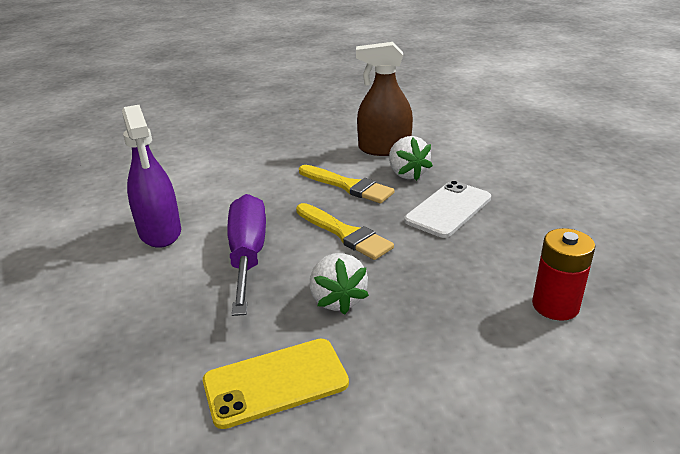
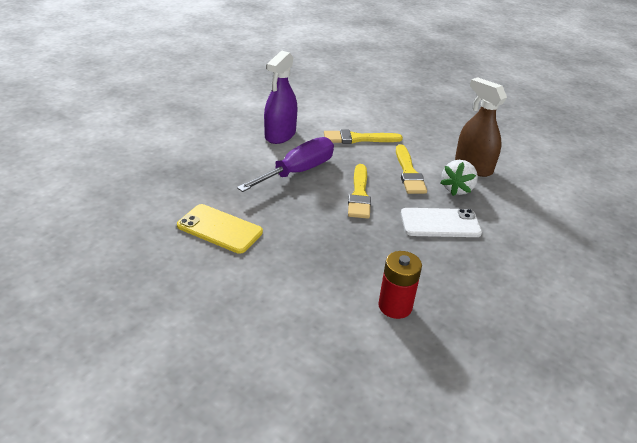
camera: 45 degrees right, 5 degrees up
(249, 186) = (358, 139): none -> yellow brush
(337, 299) = (299, 219): white strawberry -> none

